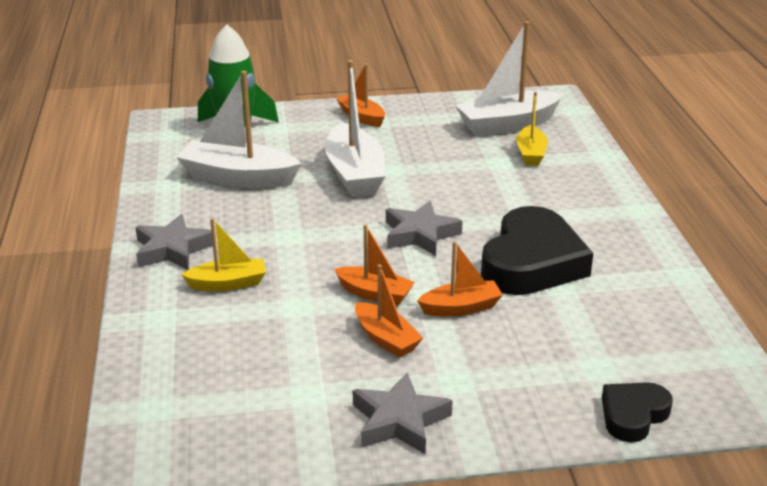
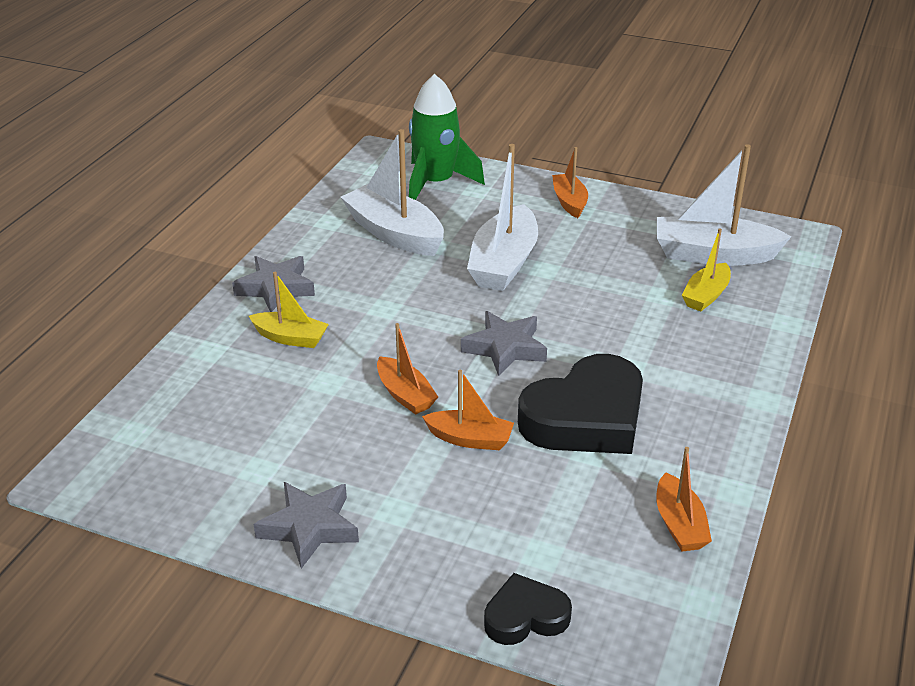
camera: 30 degrees right, 5 degrees up
(386, 339) = (373, 443): orange boat -> orange boat (679, 524)

